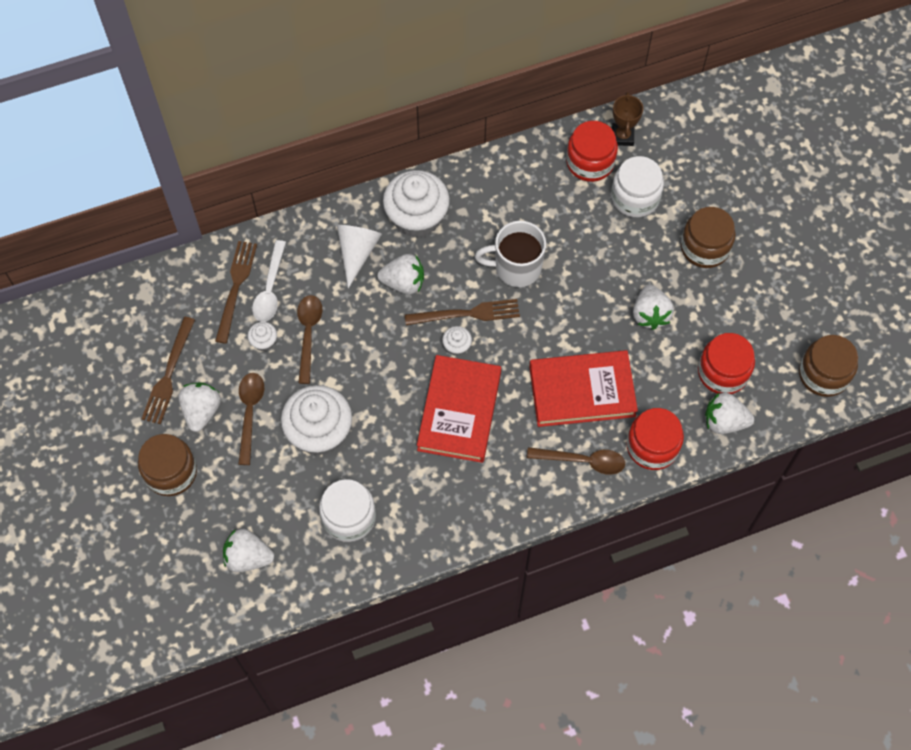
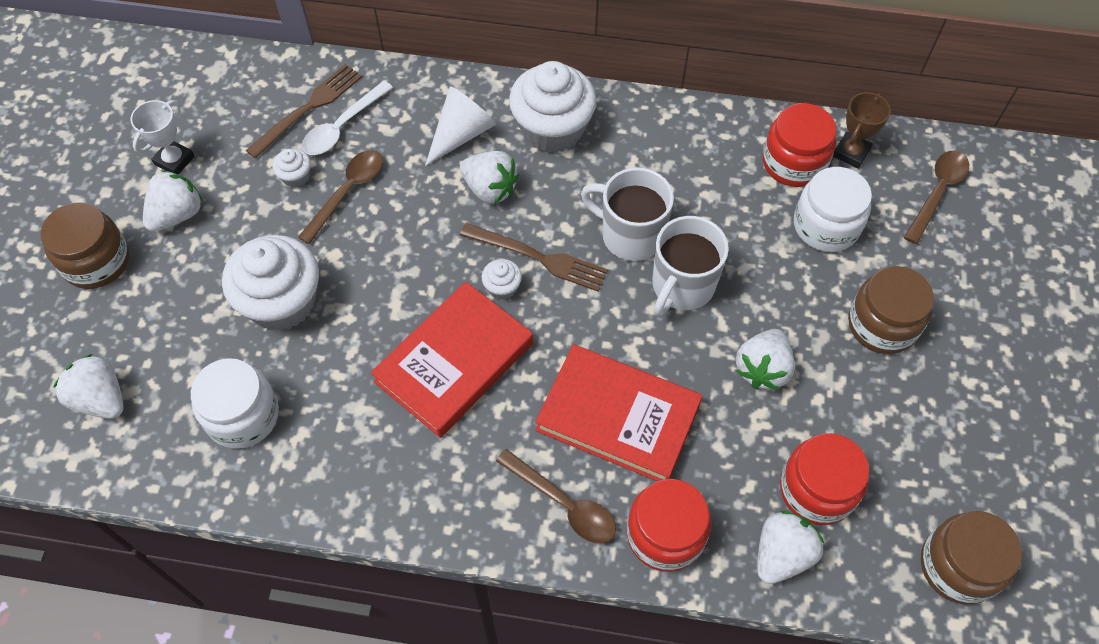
camera: 30 degrees right, 5 degrees down
(168, 374) = (174, 160): brown fork -> white trophy
(250, 413) = (224, 243): brown spoon -> brown spoon (937, 192)
(569, 286) = (682, 286): none -> white mug
(724, 421) = (782, 554): white strawberry -> white strawberry turned 90 degrees clockwise

